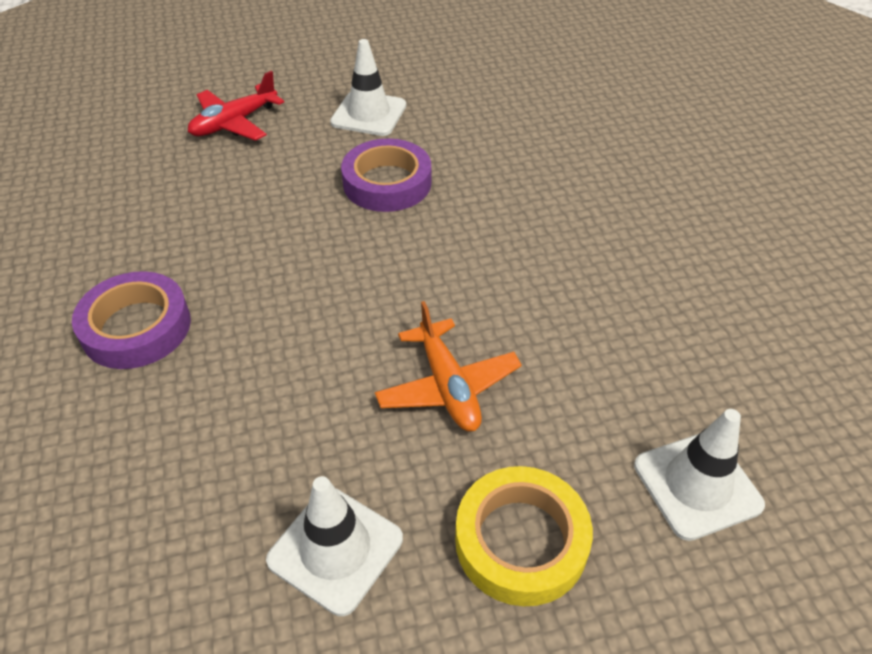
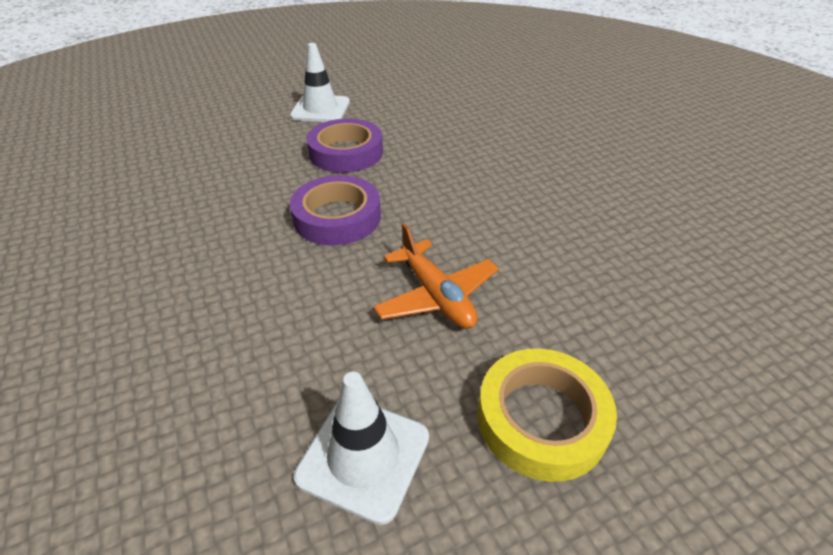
camera: 10 degrees left, 5 degrees down
(136, 327) = (134, 283): purple tape -> purple tape (337, 217)
(234, 123) = (208, 124): red plane -> none
(697, 485) = (678, 346): white traffic cone -> none

